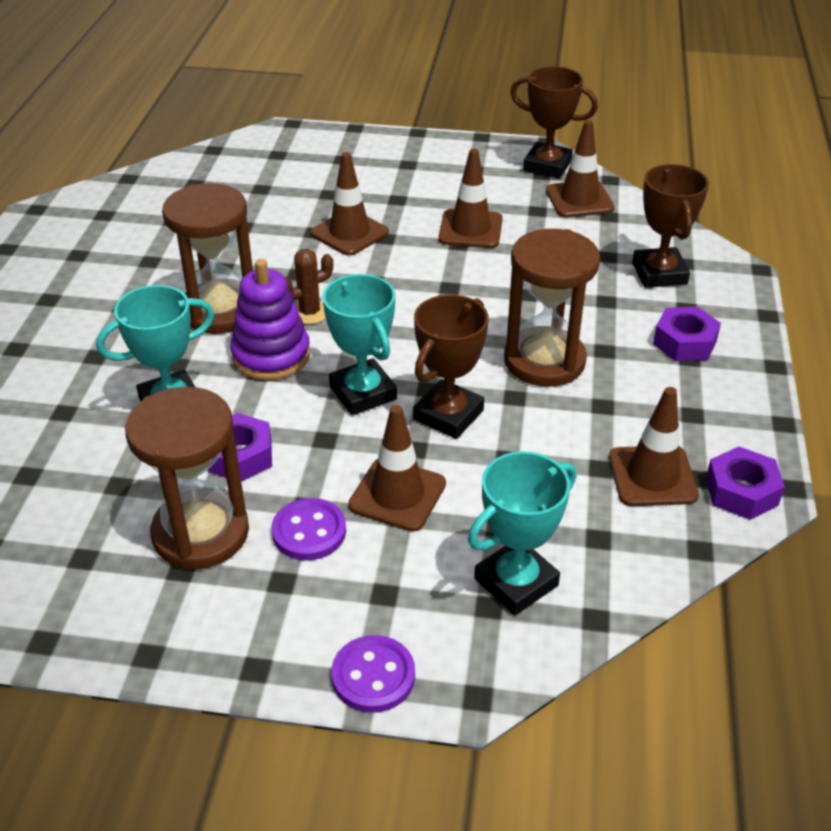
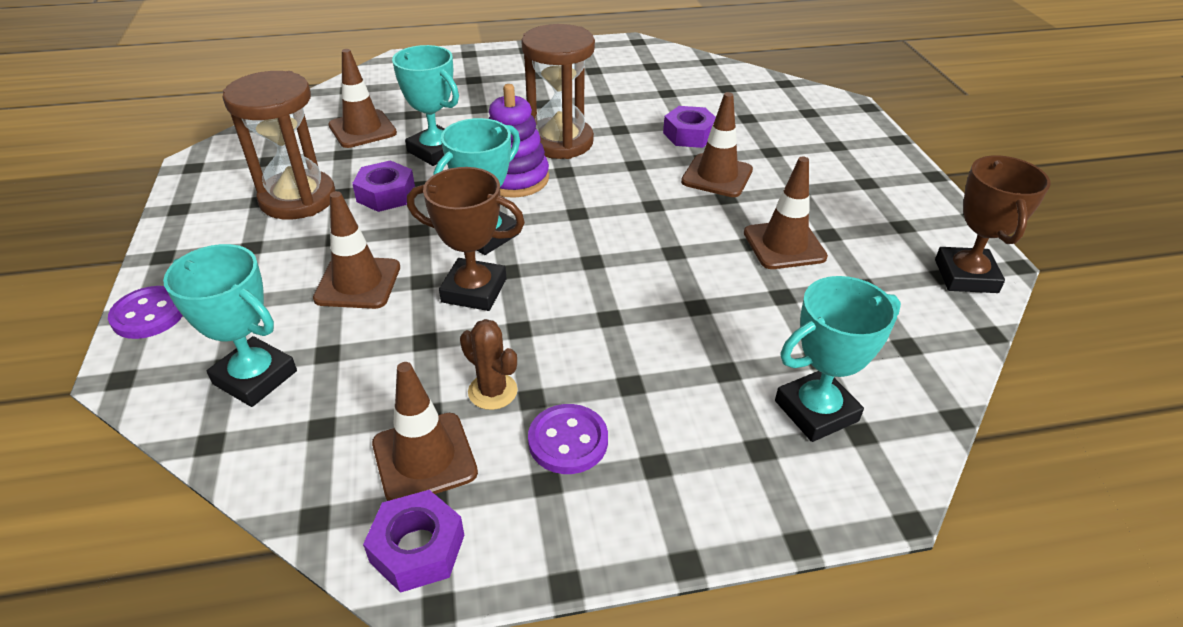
camera: 70 degrees right, 0 degrees up
(309, 312) = (583, 183): brown cactus -> brown cactus (492, 391)
(309, 531) = (306, 247): purple button -> purple button (568, 441)
(544, 361) = (586, 339): brown hourglass -> none
(579, 199) = (918, 314): brown traffic cone -> brown traffic cone (362, 129)
(659, 273) = (816, 411): brown trophy -> turquoise trophy
(684, 342) = (684, 455): purple nut -> purple nut (689, 135)

